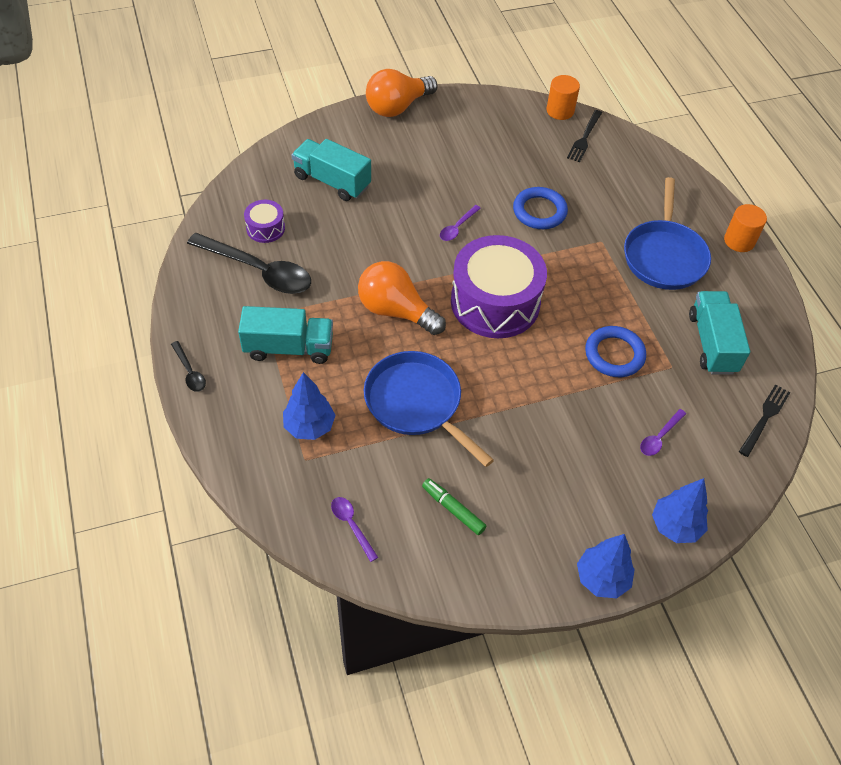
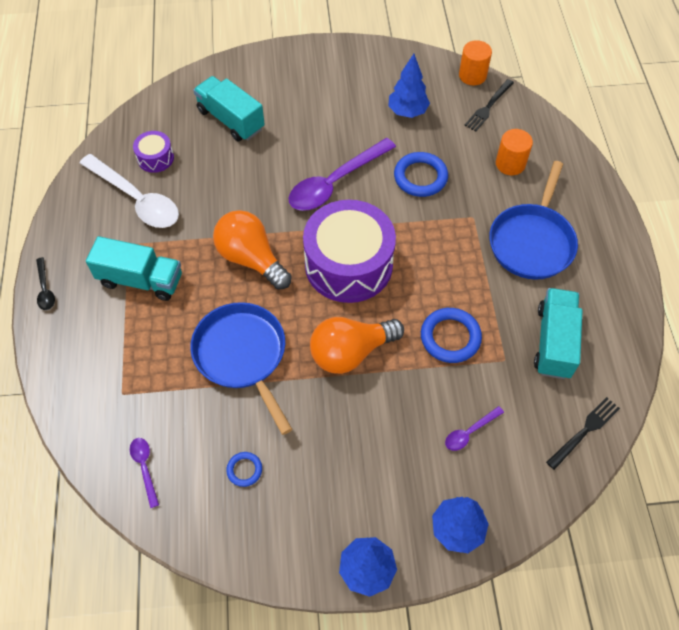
camera: 15 degrees right, 5 degrees up
(258, 271) = (136, 199): black spoon -> white spoon
(309, 426) = (136, 361): blue tree -> blue tree (407, 112)
(397, 107) = (315, 52): orange light bulb -> orange light bulb (350, 352)
(453, 509) = (244, 470): green marker -> blue ring
(457, 227) = (335, 182): purple spoon -> purple spoon, size x2.19
(739, 241) = (615, 237): orange cylinder -> orange cylinder (510, 164)

